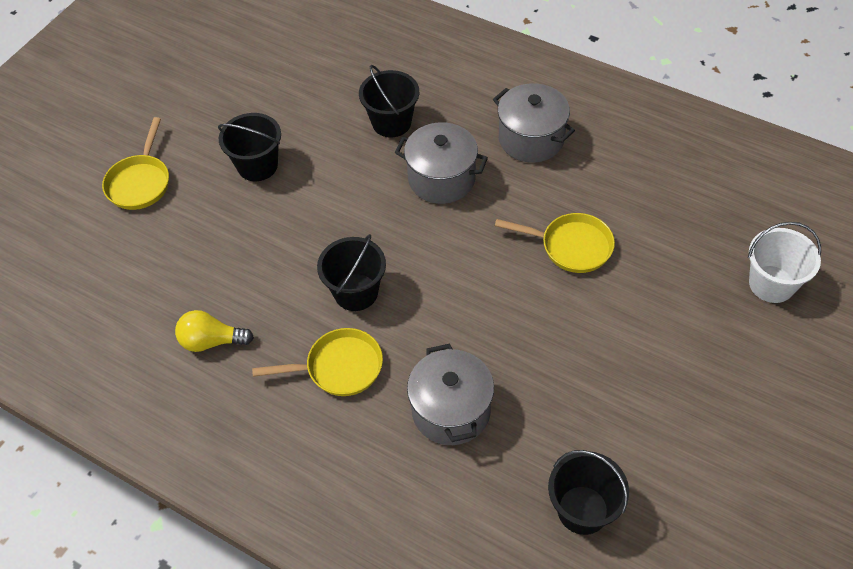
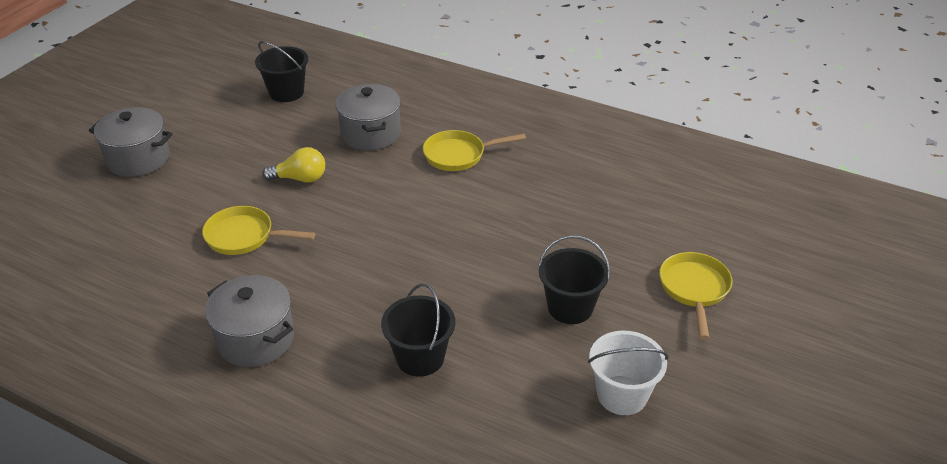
camera: 175 degrees right, 15 degrees down
(211, 341) = (568, 169): yellow light bulb -> yellow light bulb (300, 179)
(356, 292) = (449, 201): black bucket -> none
(441, 178) = (364, 295): grey pot -> grey pot (138, 159)
(771, 284) = (74, 210): white bucket -> white bucket (622, 395)

